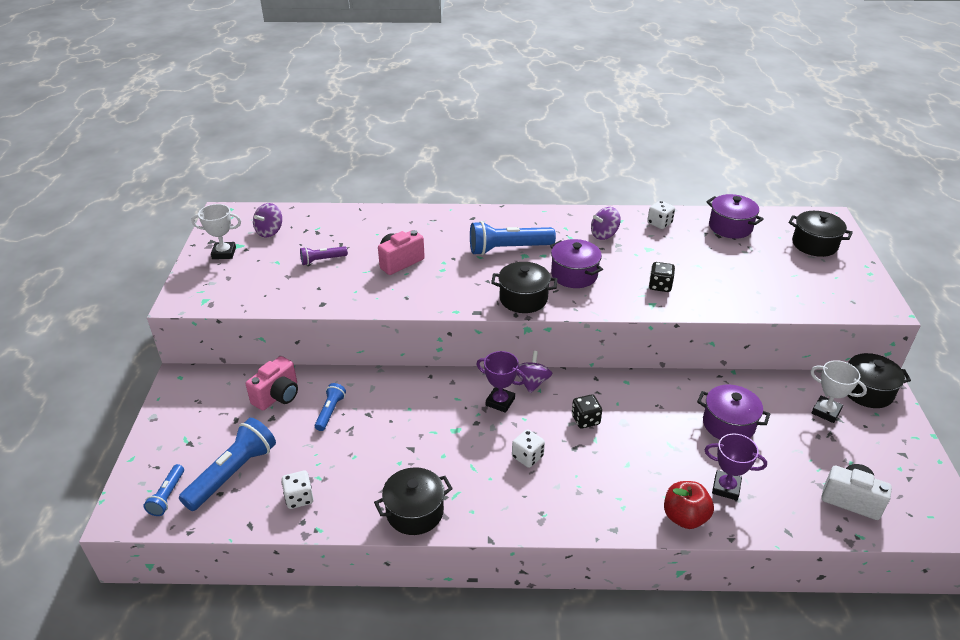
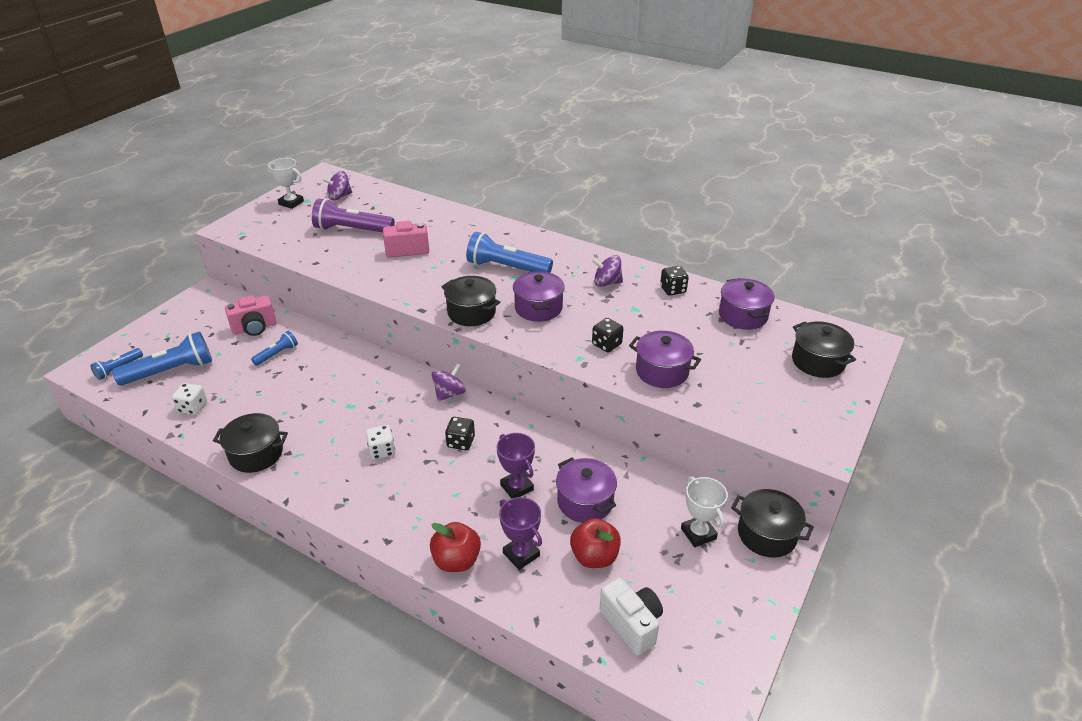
camera: 30 degrees right, 0 degrees up
(322, 260) = (352, 230): purple flashlight -> purple flashlight, size x1.86
(500, 402) = (407, 398): purple trophy -> purple trophy (517, 487)
(659, 223) = (673, 290): white dice -> black dice
(722, 292) = (662, 371): none -> purple pot
(777, 463) = (594, 557): none -> red apple

